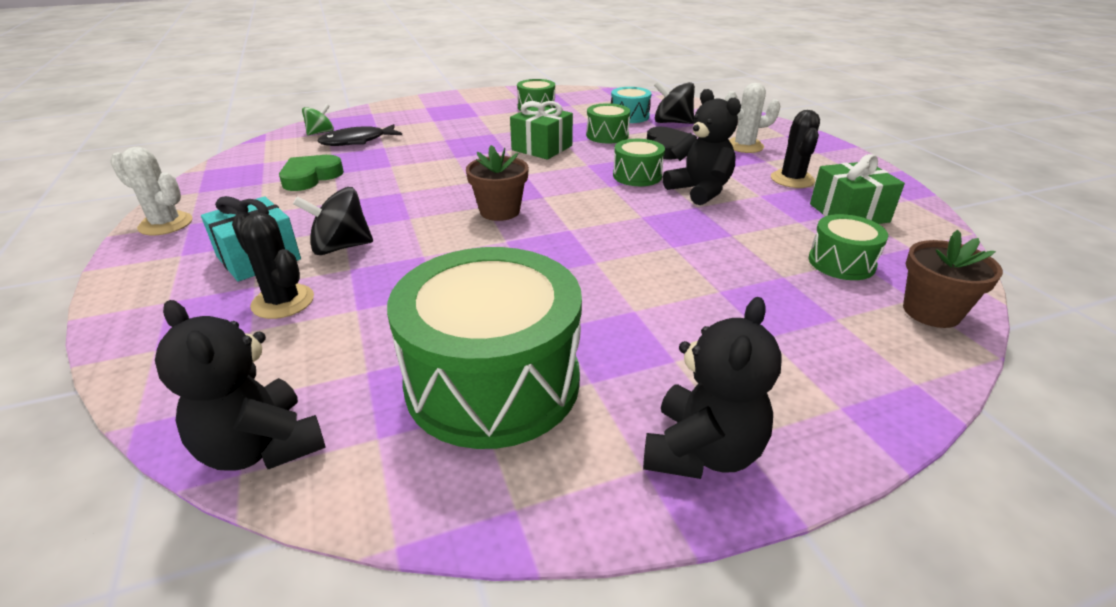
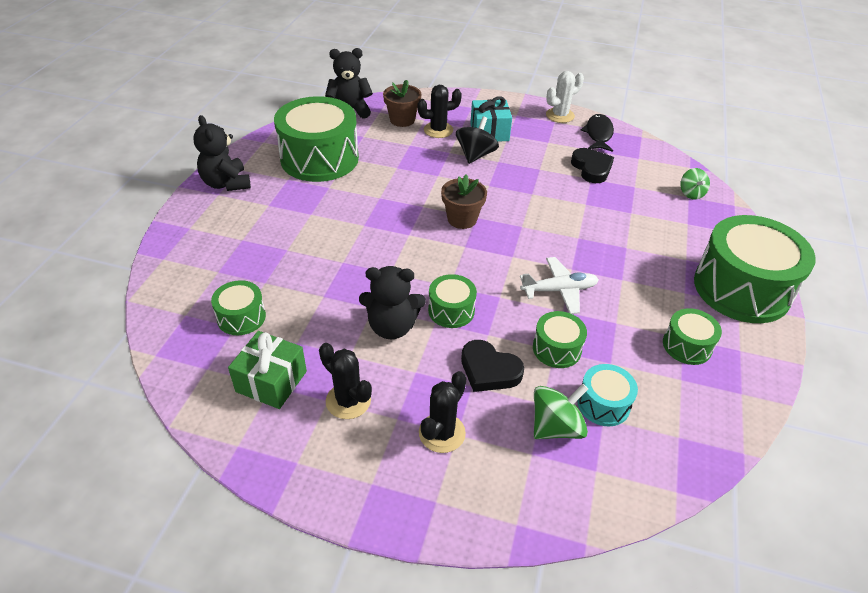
camera: 125 degrees right, 10 degrees up
(310, 177) = (591, 168): green heart -> black heart
(357, 141) = (655, 204): black fish -> black fish (598, 134)
(448, 103) = (741, 288): none -> green drum
(542, 148) = (559, 290): green gift -> white plane
(672, 122) = (556, 427): black spinning top -> green spinning top
(744, 146) = (442, 433): white cactus -> black cactus
(931, 312) = (171, 310): brown flower pot -> brown flower pot (402, 120)

